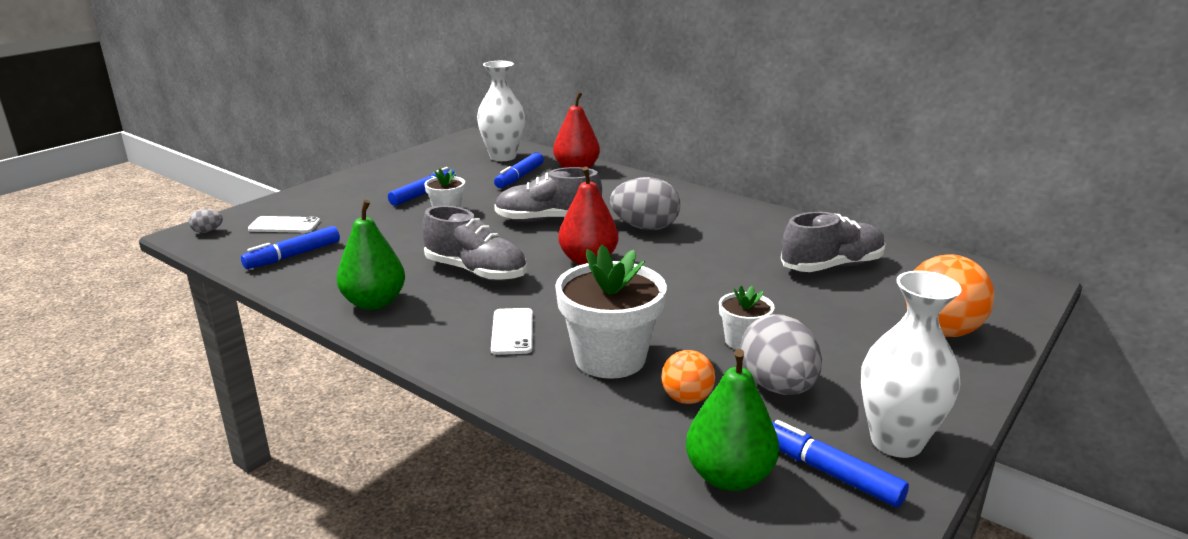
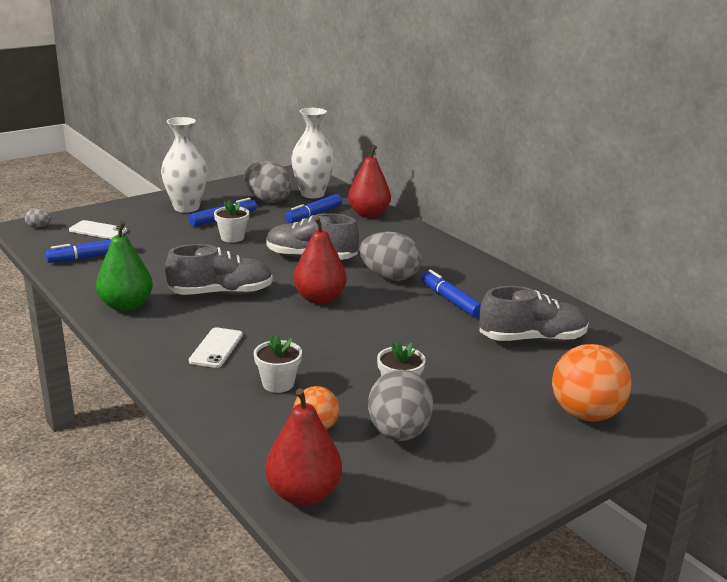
camera: 15 degrees right, 0 degrees up
(459, 169) = (268, 200): none -> grey egg
(476, 271) = (221, 293): grey shoe -> grey shoe turned 60 degrees counterclockwise
(610, 358) = (278, 384): white flower pot -> white flower pot, size x0.52
(729, 476) = (303, 494): green pear -> red pear
(829, 473) = (387, 509): blue marker -> blue marker (450, 300)
(896, 441) = (464, 497): white vase -> white vase (186, 208)

